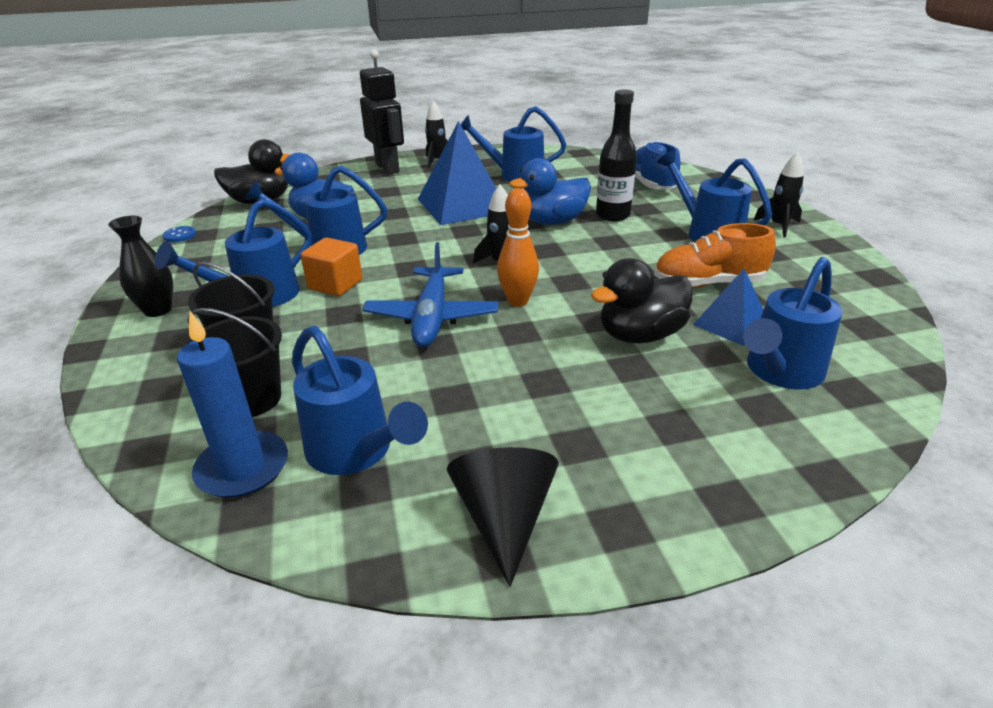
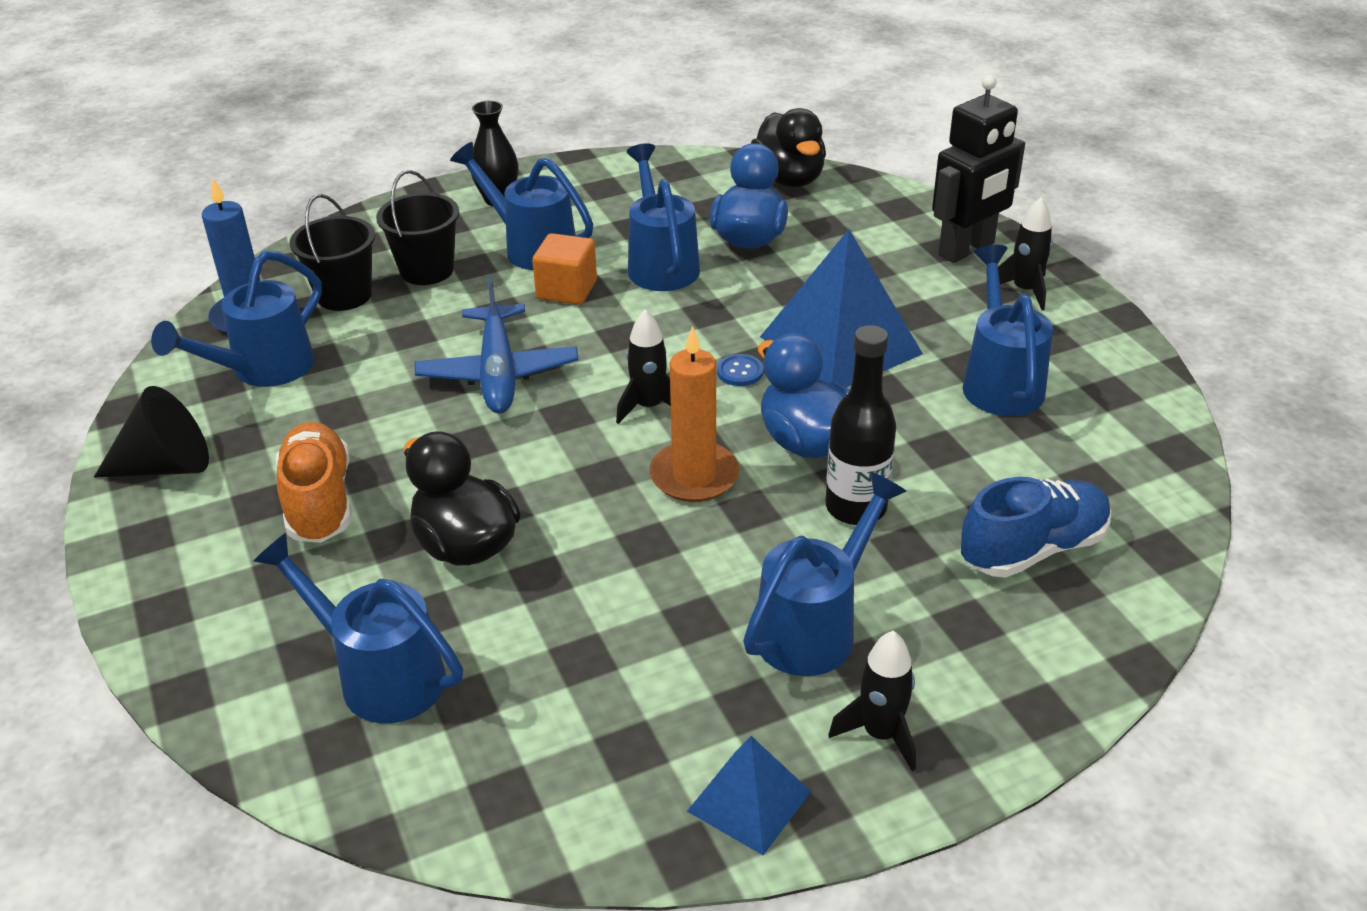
camera: 80 degrees right, 5 degrees up
(180, 235) = (671, 157): blue button -> blue button (740, 372)
(432, 317) = (498, 372): blue plane -> blue plane turned 90 degrees counterclockwise
(517, 301) = (543, 433): orange bowling pin -> none
(577, 254) = (694, 476): none -> orange candle
(708, 284) = (619, 618): orange shoe -> orange shoe (319, 502)
(731, 324) = (500, 636): blue pyramid -> blue pyramid (749, 801)

